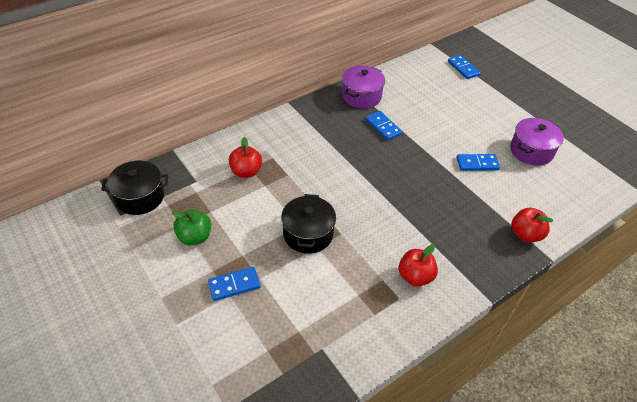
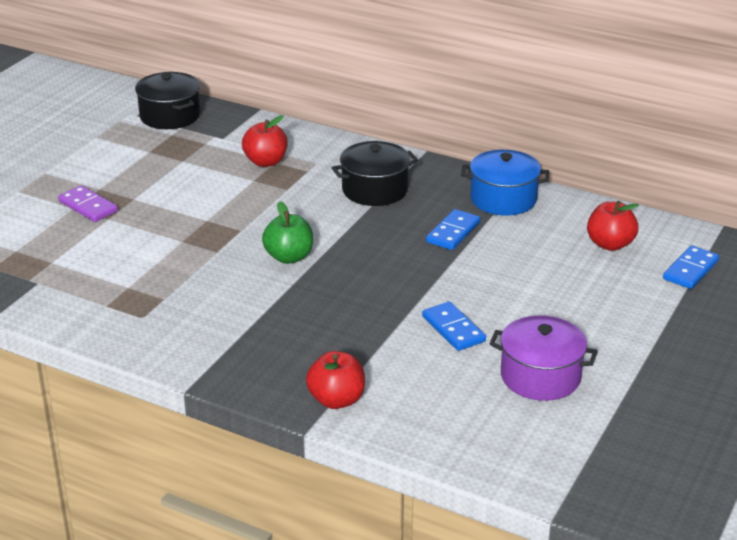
camera: 65 degrees right, 15 degrees down
(194, 237) = (138, 164): green apple -> green apple (289, 257)
(234, 285) = (88, 206): blue domino -> purple domino
(308, 234) = (197, 229): black pot -> black pot (374, 190)
(361, 96) = (503, 199): purple pot -> blue pot
(415, 276) = (185, 321): red apple -> red apple (610, 244)

